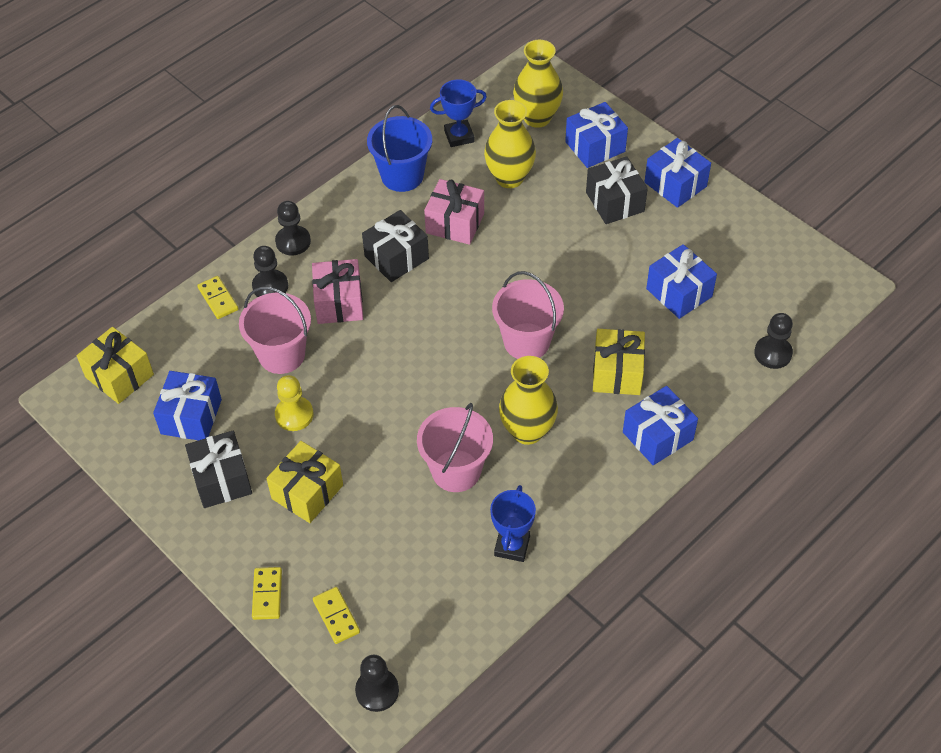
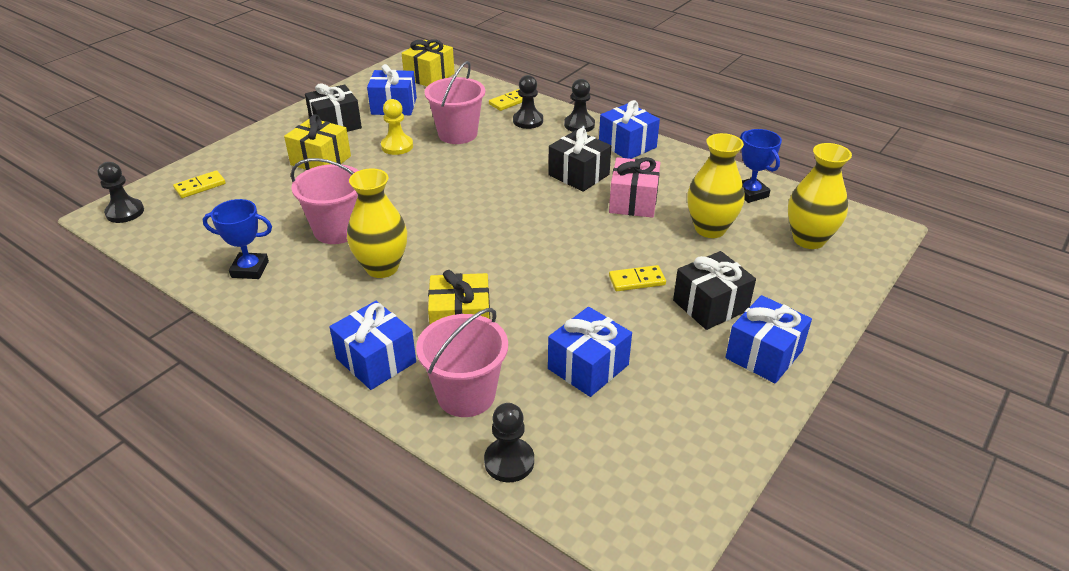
camera: 80 degrees right, 15 degrees down
(267, 594) = (228, 155): yellow domino -> yellow domino (637, 280)
(339, 302) = (518, 153): pink gift -> none
(402, 176) = (680, 167): blue bucket -> none
(526, 341) = (493, 258): pink bucket -> pink bucket (466, 395)
(595, 147) = (789, 284): blue gift -> blue gift (627, 145)

